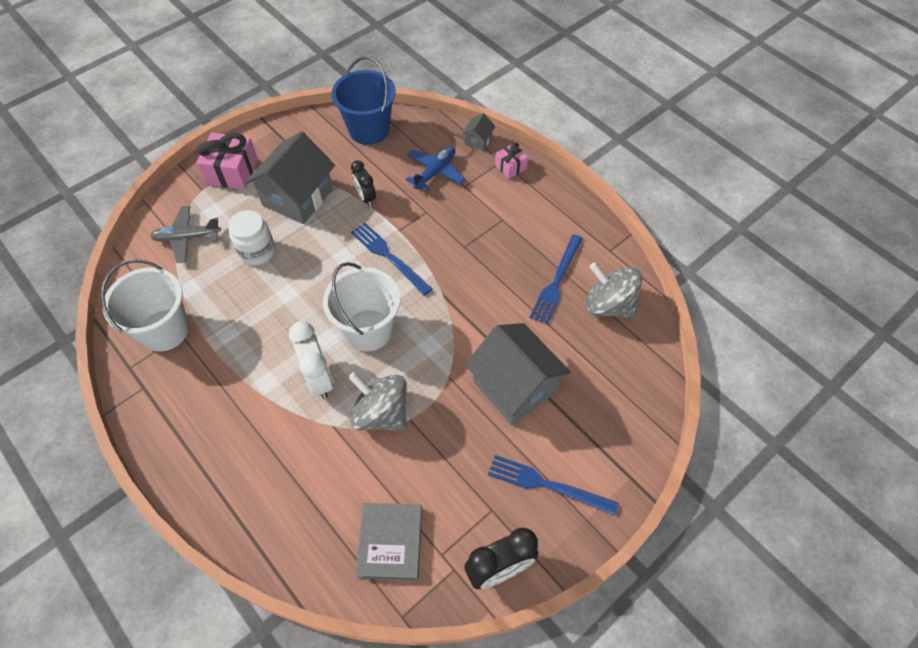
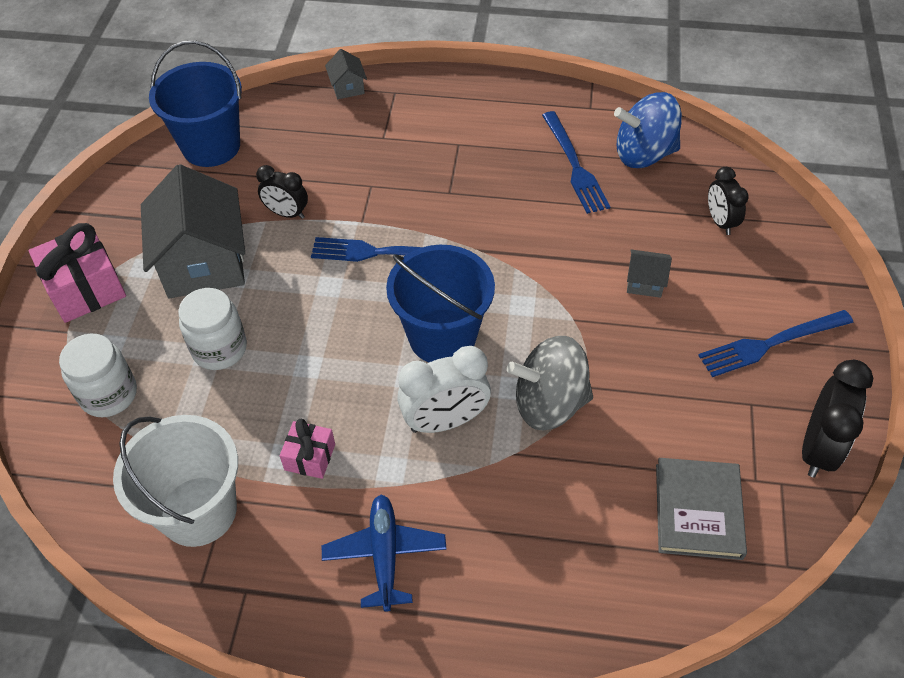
camera: 40 degrees left, 5 degrees down
(187, 238) = (109, 394): grey plane -> white jar
(318, 379) = (445, 421): white clock -> white clock turned 135 degrees clockwise
(368, 330) = (442, 336): white bucket -> blue bucket
(390, 542) = (698, 511): grey book -> grey book turned 45 degrees clockwise
(435, 172) = (336, 143): blue plane -> blue plane (385, 555)
(510, 167) = (410, 92): pink gift -> pink gift (310, 457)
(514, 386) = (645, 282): grey house -> grey house, size x0.43
(606, 385) = (720, 222): none -> black clock
(609, 305) = (643, 154): grey spinning top -> blue spinning top

